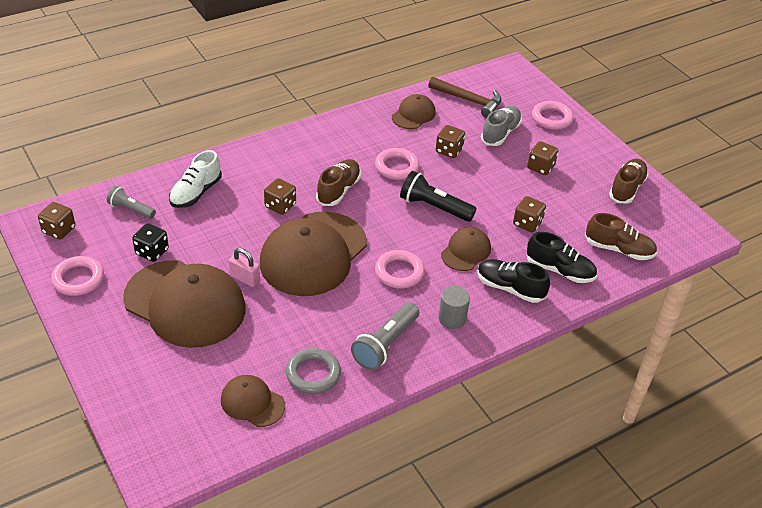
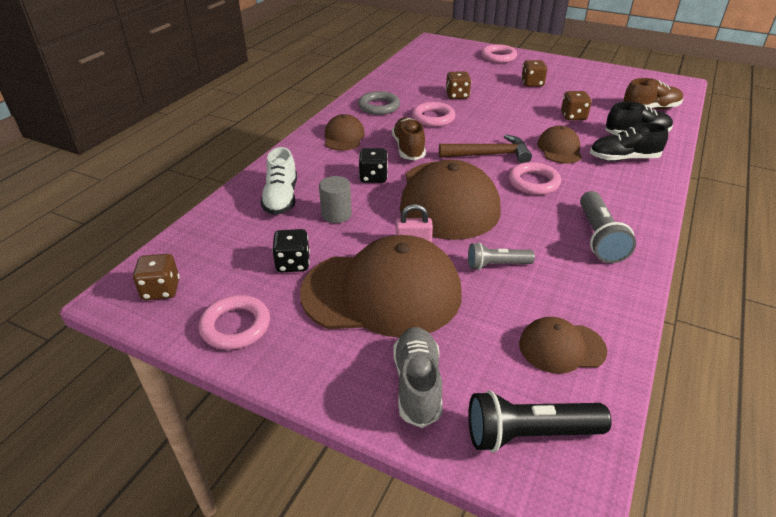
camera: 30 degrees left, 5 degrees down
(131, 209) = (228, 237): grey flashlight -> grey flashlight (496, 265)
(280, 206) = (373, 177): brown dice -> black dice
(313, 374) = (577, 291): grey ring -> grey ring (379, 107)
(413, 114) = (401, 84): brown cap -> brown cap (344, 137)
(434, 207) = (496, 131): black flashlight -> black flashlight (529, 434)
(452, 318) = (617, 195): grey cylinder -> grey cylinder (336, 214)
(469, 100) = (430, 65): brown hammer -> brown hammer (489, 155)
(500, 133) = (478, 75): grey shoe -> grey shoe (417, 384)
(627, 188) = (601, 76): brown shoe -> none

